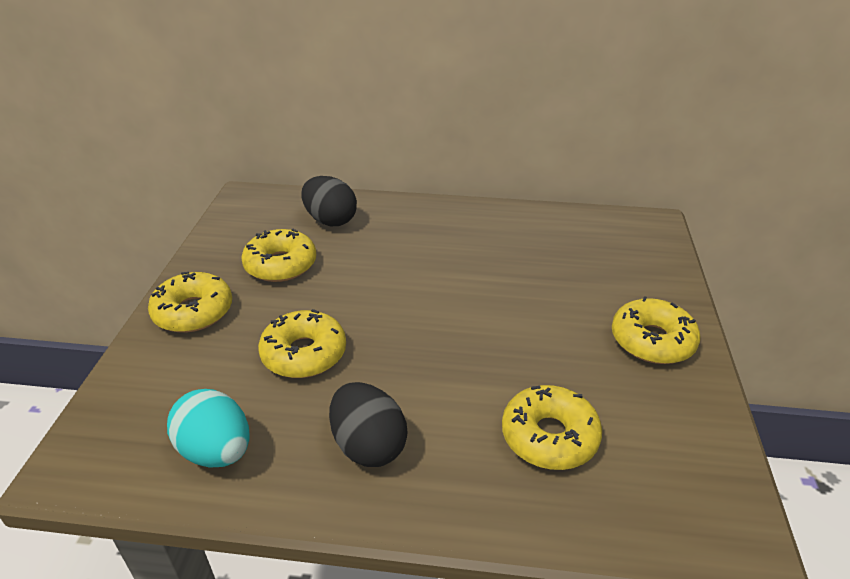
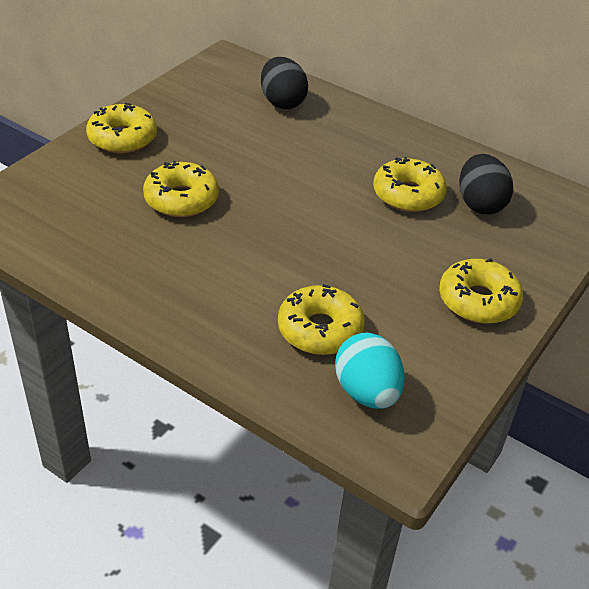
camera: 25 degrees right, 5 degrees up
(216, 451) = (75, 239): turquoise egg -> turquoise egg (366, 392)
(280, 265) = (213, 125): yellow donut -> yellow donut (408, 194)
(368, 446) = (180, 279): black egg -> black egg (480, 204)

